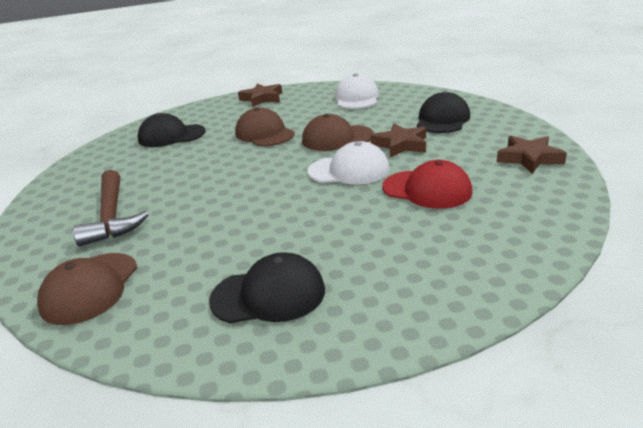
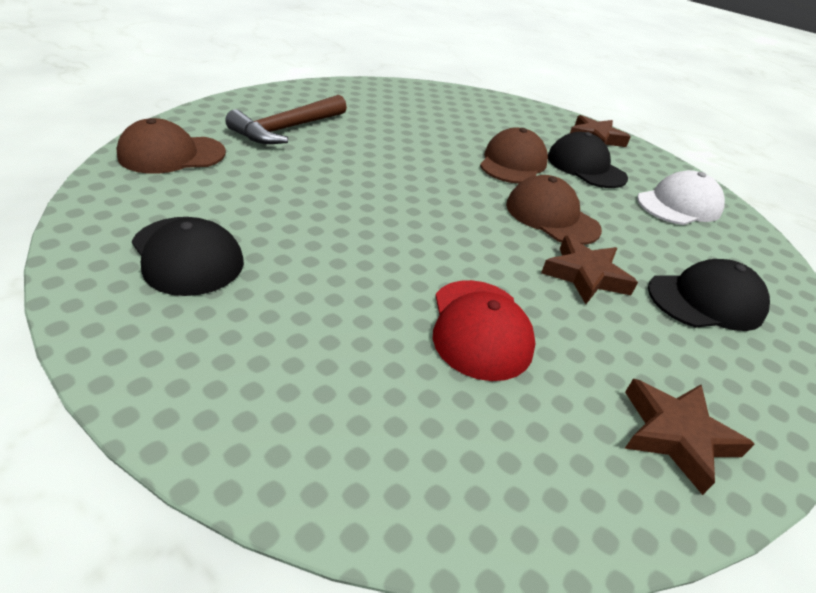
camera: 50 degrees right, 10 degrees up
(171, 136) = (456, 112): black cap -> black cap (585, 167)
(349, 170) = (478, 246): white cap -> none

